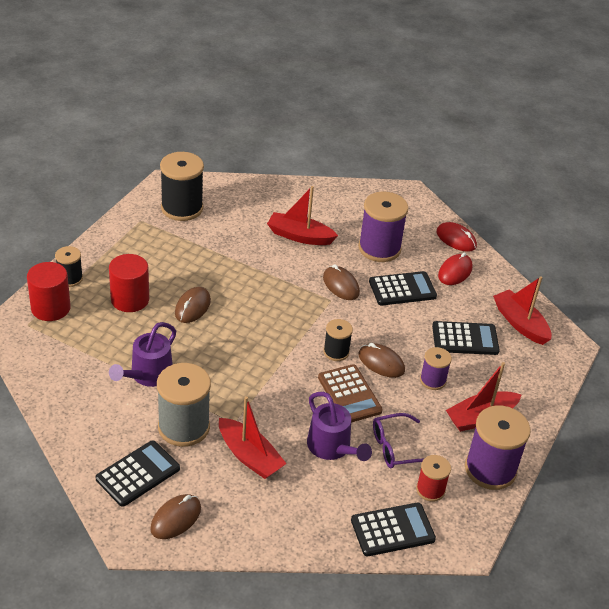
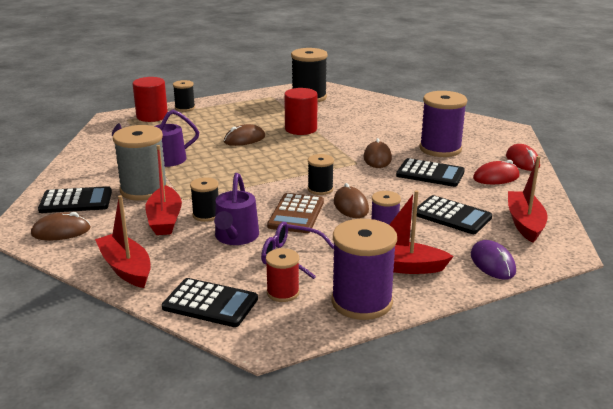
camera: 40 degrees right, 15 degrees down
(130, 299) = (207, 125): red cylinder -> red cylinder (301, 129)
(278, 432) = (206, 215): none -> black spool
(300, 236) = (379, 128): red boat -> red boat (126, 268)
(536, 382) = (492, 263): none -> purple mouse

